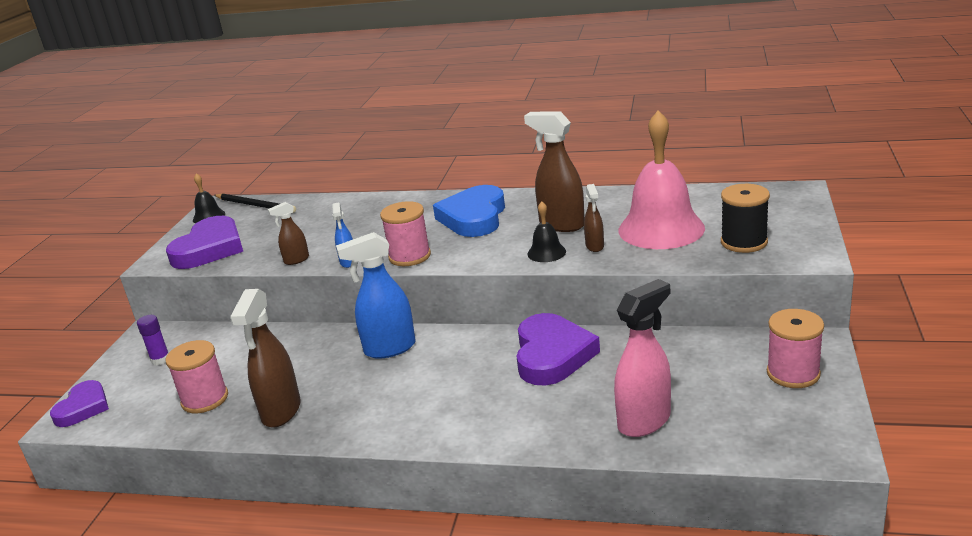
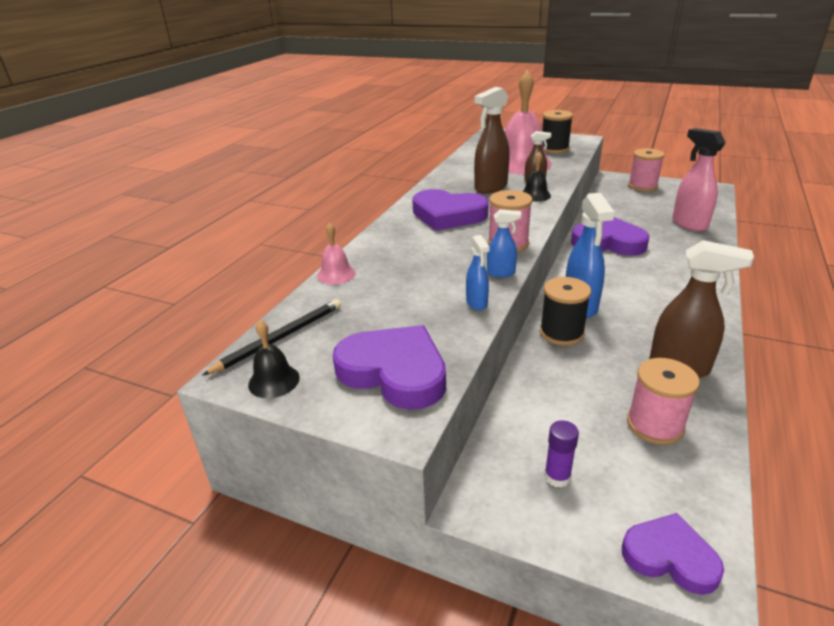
camera: 80 degrees left, 5 degrees up
(296, 260) = (477, 303): brown spray bottle -> blue spray bottle
(339, 343) = (561, 332): none -> black spool
(344, 199) = (336, 274): none -> pink bell
(474, 217) = (448, 215): blue heart -> purple heart

